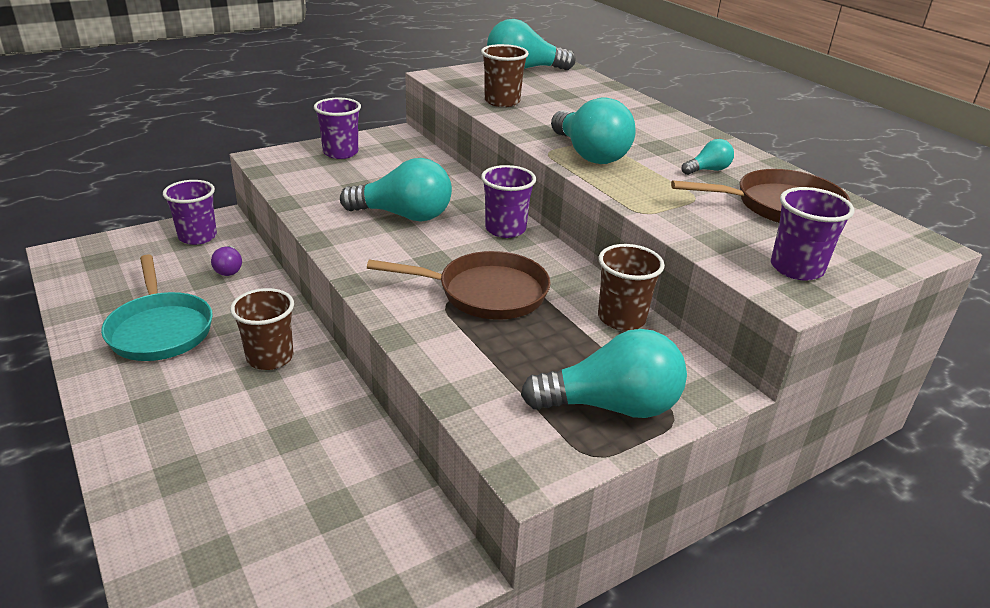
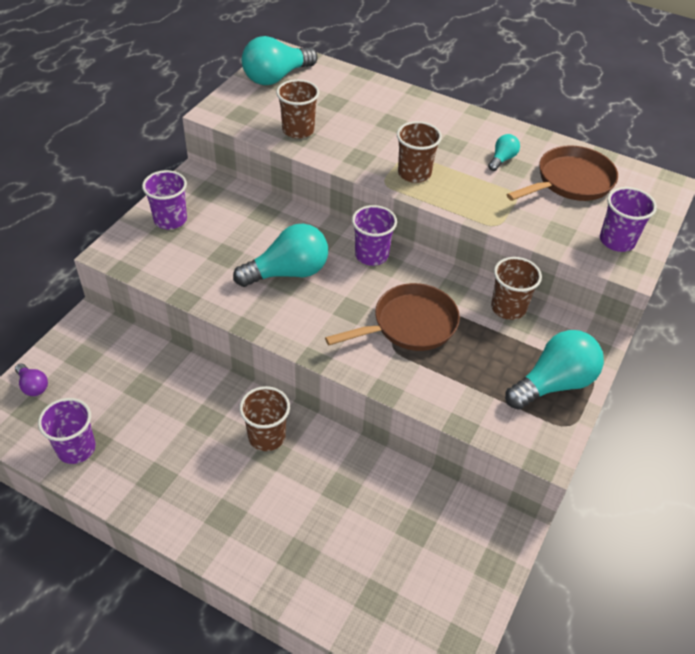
camera: 30 degrees left, 15 degrees up
(160, 329) = (159, 452): turquoise pan -> none
(197, 237) = (90, 348): purple cup -> purple cup (76, 448)
(229, 269) = (152, 370): purple light bulb -> purple light bulb (33, 386)
(589, 154) = (414, 173): turquoise light bulb -> brown cup

